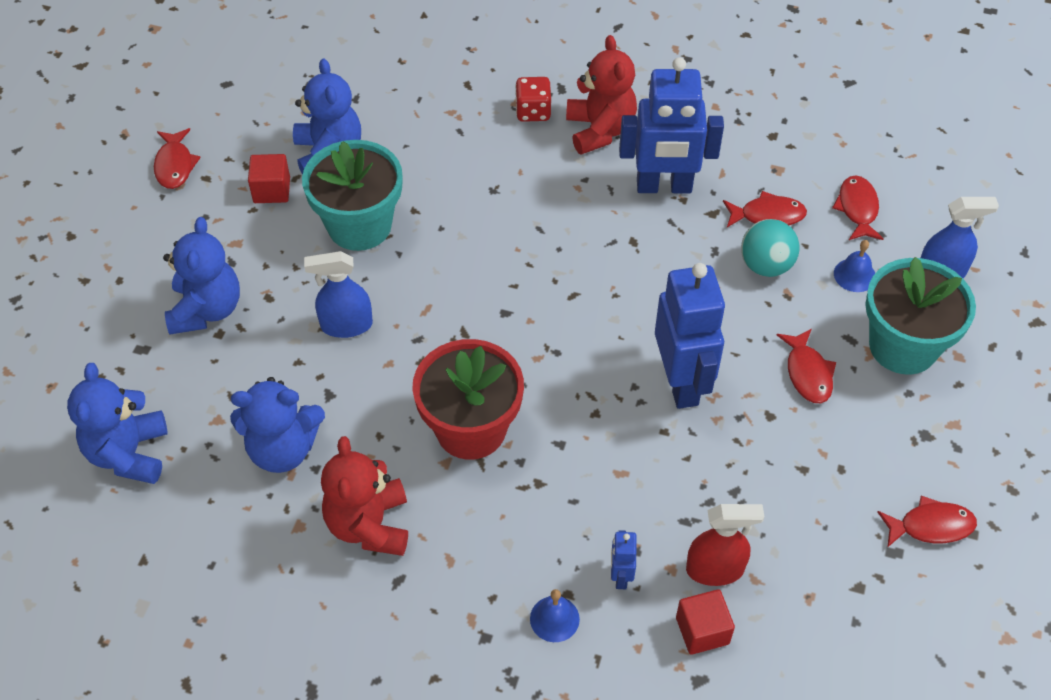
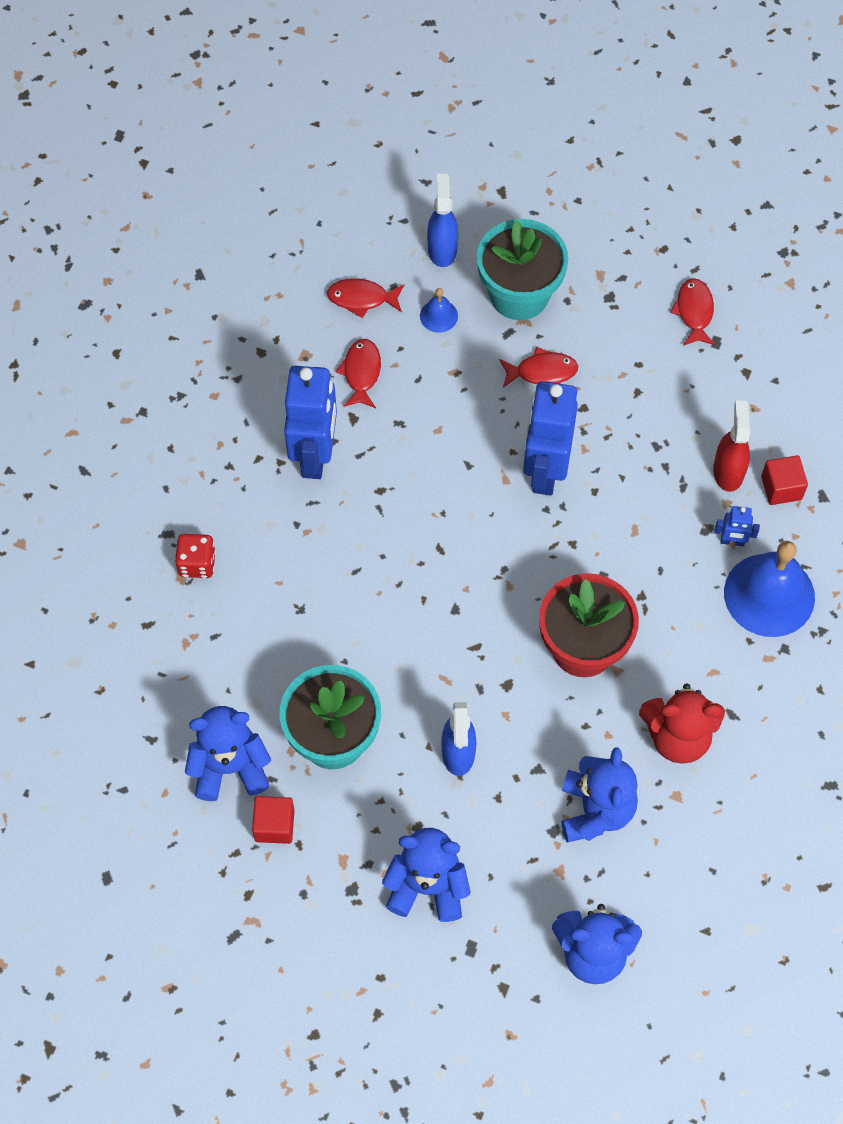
camera: 85 degrees left, 10 degrees up
(175, 165) = (225, 928): red fish -> none
(554, 618) = (769, 595): blue bell -> blue bell, size x2.22
(600, 130) = (232, 503): red teddy bear -> none
(681, 382) = (545, 471): blue robot -> blue robot turned 75 degrees counterclockwise
(766, 265) = (421, 384): turquoise ball -> none

